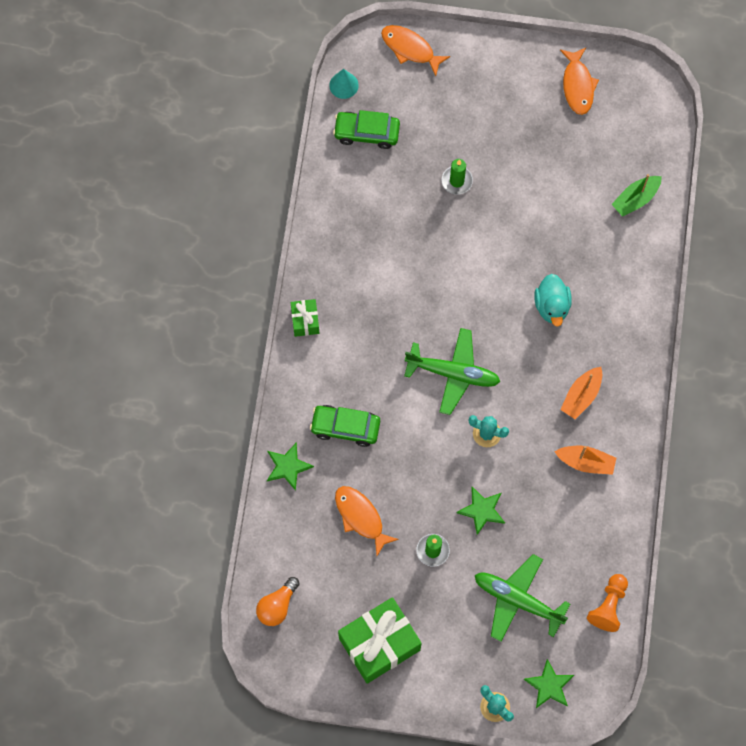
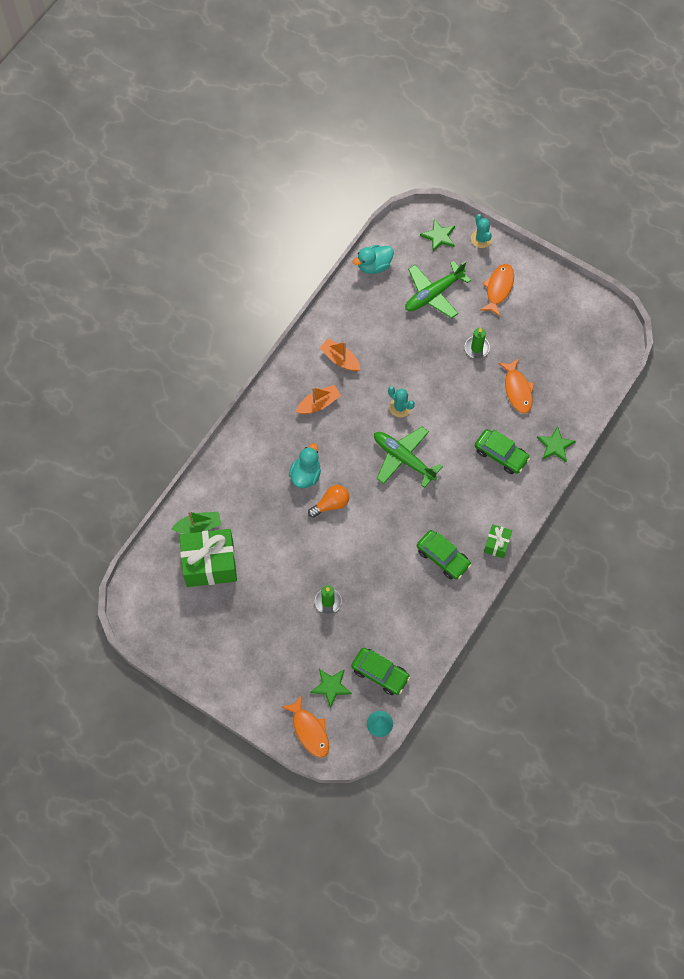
camera: 155 degrees left, 5 degrees down
(277, 606) = (602, 358): orange light bulb -> orange light bulb (331, 504)
(357, 280) = (443, 557): none -> green car
(379, 644) = (541, 306): green gift -> green gift (210, 564)
(482, 510) = (429, 359): green star -> green star (331, 686)
(517, 600) = (433, 294): green plane -> green plane turned 90 degrees clockwise
(577, 85) = (191, 636): orange fish -> orange fish (498, 288)
(608, 606) = (374, 266): orange pawn -> turquoise duck

